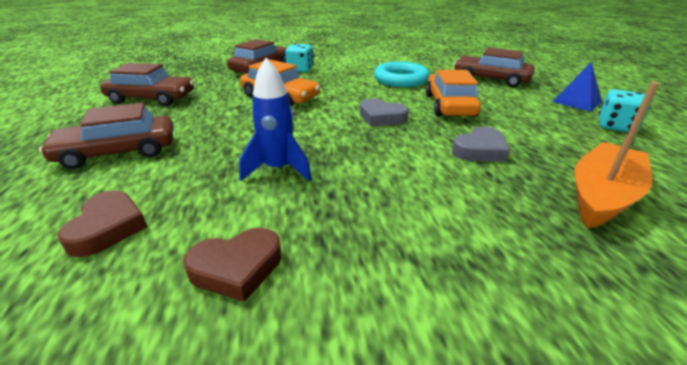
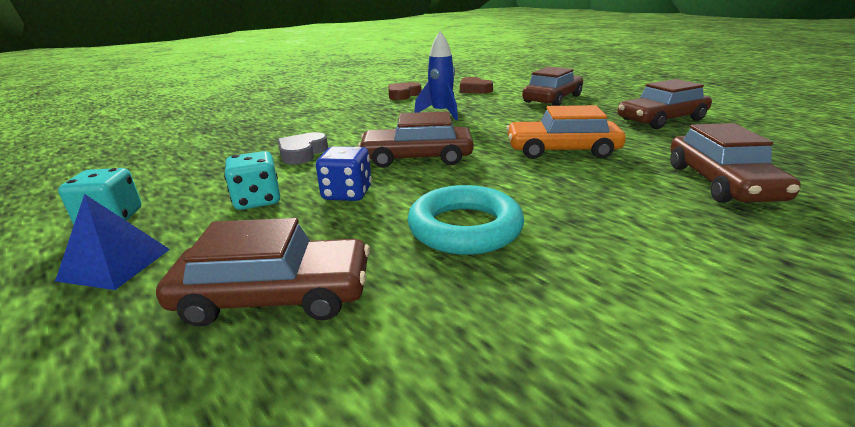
camera: 150 degrees right, 5 degrees down
(300, 69) = (665, 199): turquoise dice -> turquoise dice (257, 200)
(381, 117) = (417, 158): grey heart -> brown car
(449, 105) = (347, 194): orange car -> blue dice
(602, 196) = (213, 147): orange boat -> none

